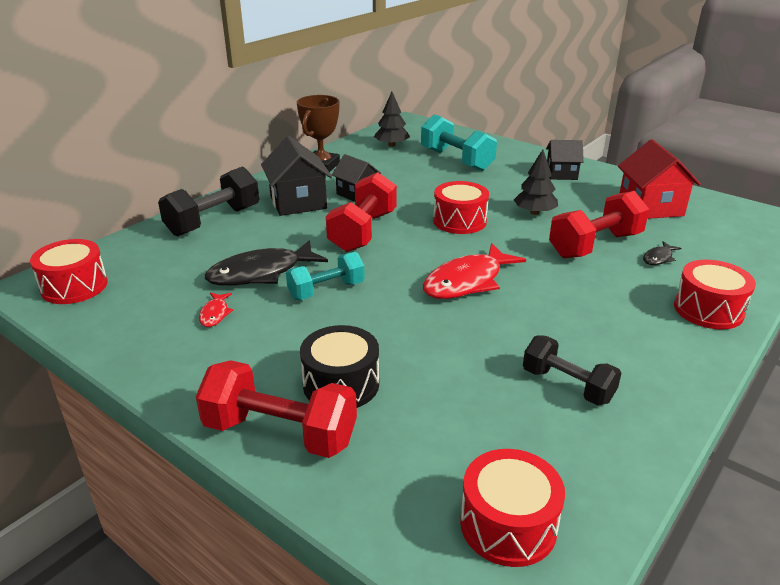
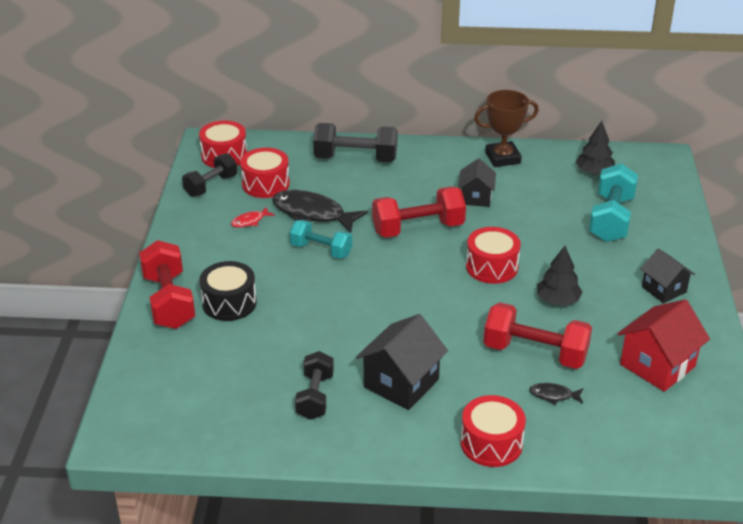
camera: 55 degrees right, 5 degrees up
(110, 315) = (211, 186): none -> black dumbbell
(298, 202) = (426, 178): black house -> black house (401, 383)
(467, 281) = (400, 306): red fish -> none
(508, 524) = (168, 412): red drum -> red drum (265, 184)

